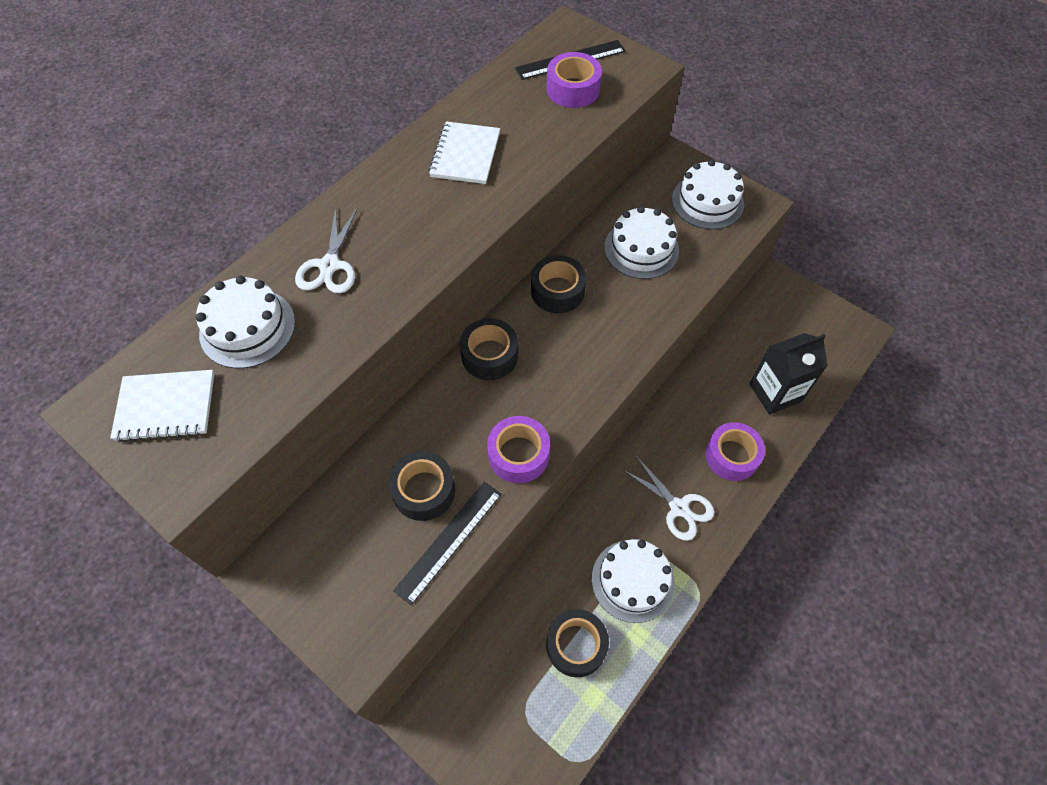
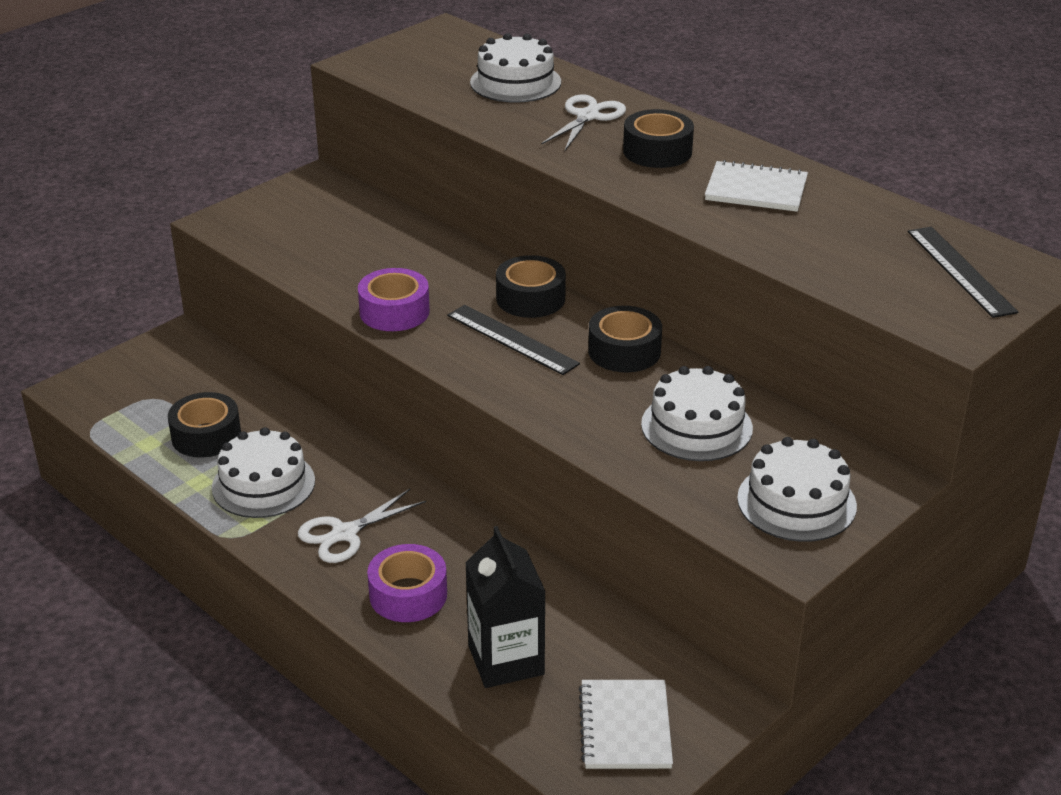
camera: 95 degrees right, 25 degrees down
(166, 407) = (437, 55): white notebook -> white notebook (625, 727)
(330, 265) = (587, 116): white scissors -> white scissors turned 105 degrees clockwise
(423, 490) = (369, 255): black tape -> black tape (657, 151)
(449, 541) = (309, 268): black ruler -> black ruler (512, 339)
(573, 89) = (894, 269): purple tape -> none

